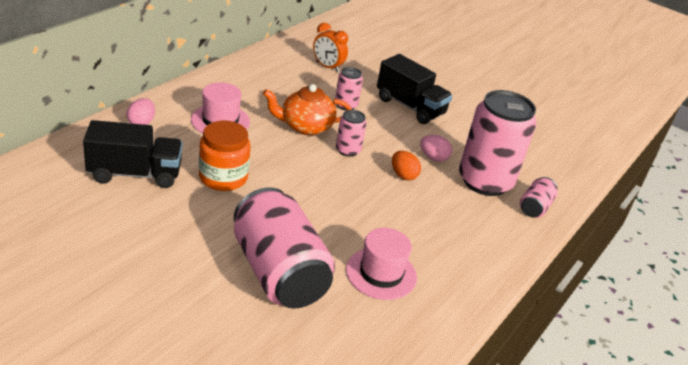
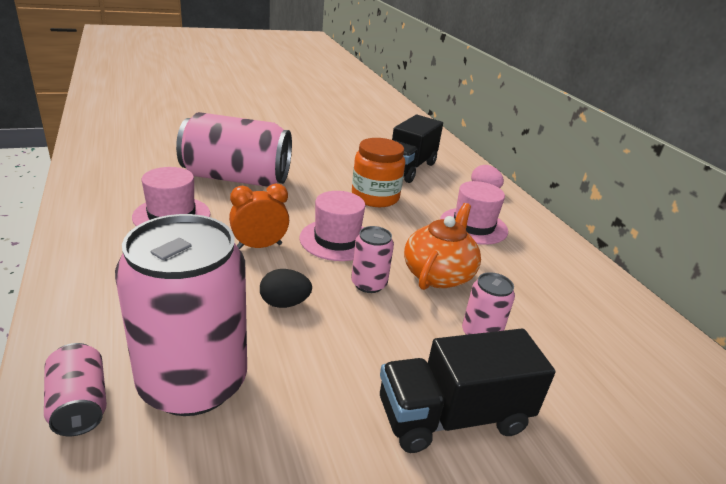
camera: 125 degrees right, 5 degrees down
(314, 177) = (337, 240): none -> pink hat
(327, 67) = (613, 371): orange clock -> orange clock (259, 246)
(403, 175) = (284, 303): orange egg -> black egg
(433, 158) = (295, 356): pink egg -> none

